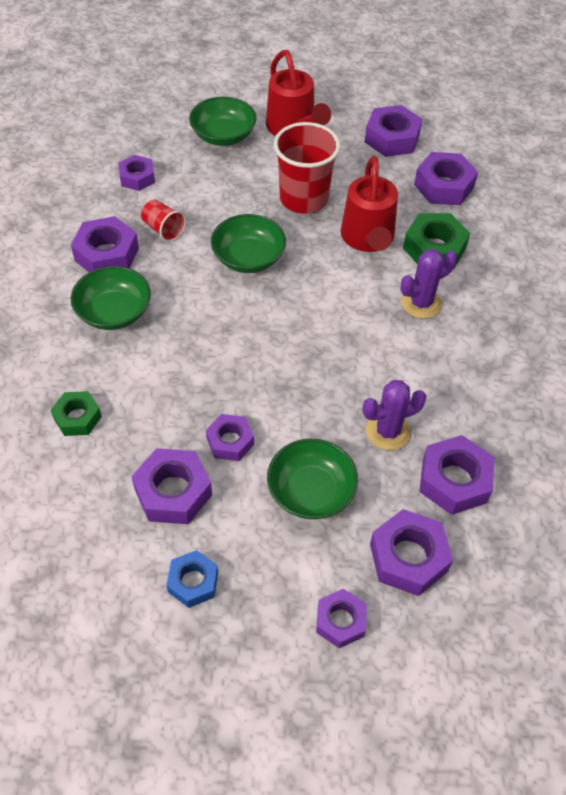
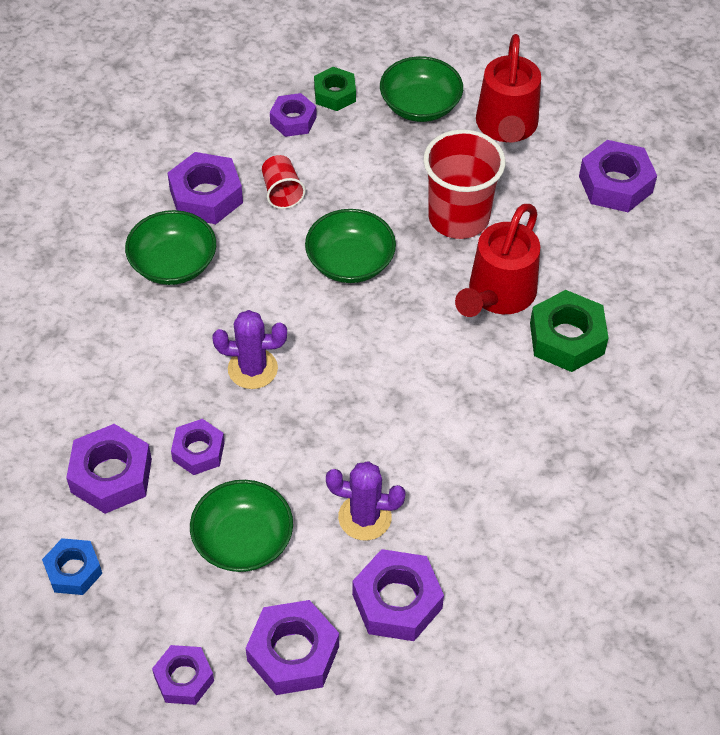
camera: 30 degrees right, 0 degrees up
(77, 417) = (70, 359): green nut -> green nut (335, 94)
(421, 303) = (503, 395): purple cactus -> purple cactus (252, 369)
(444, 186) = (635, 268): purple nut -> none

